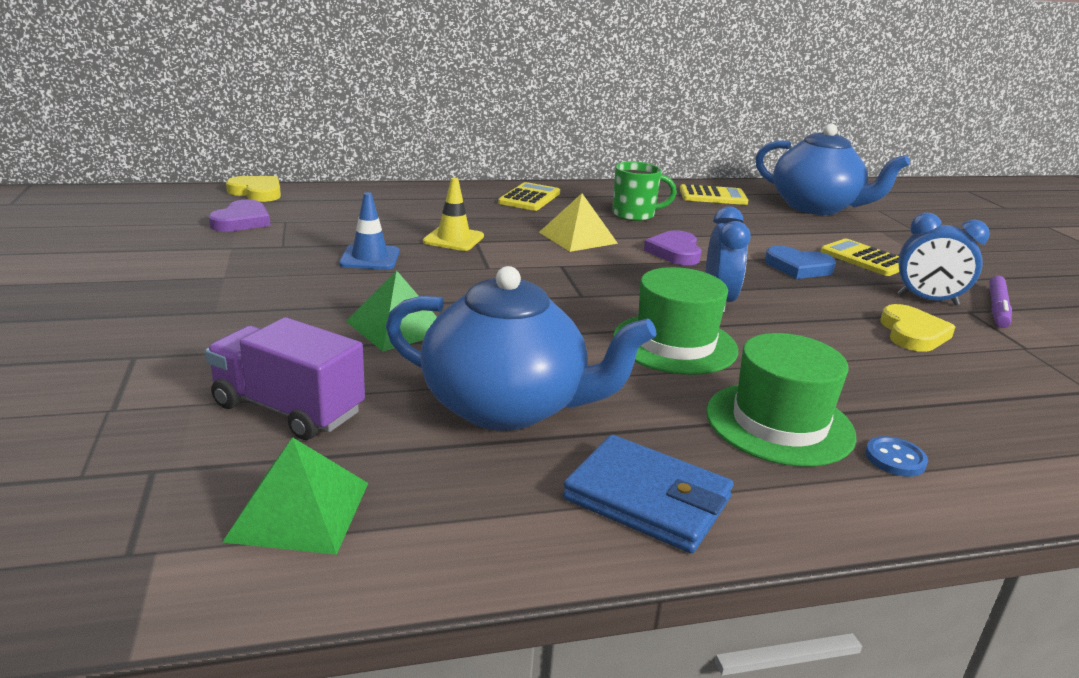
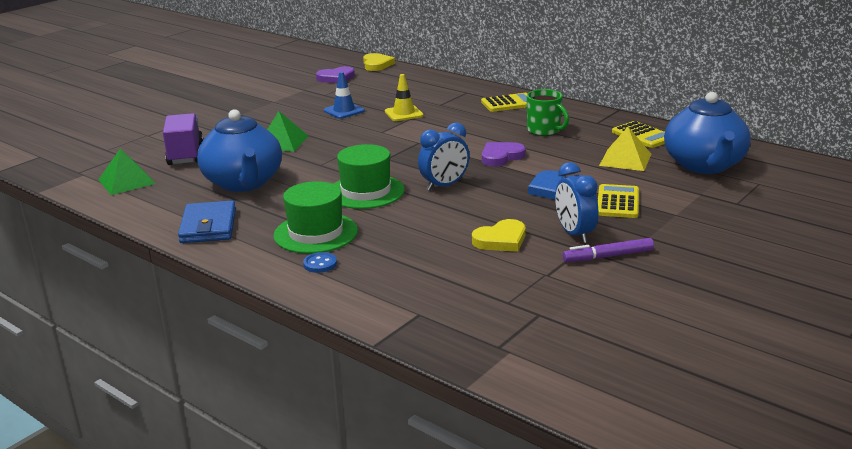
camera: 55 degrees right, 0 degrees up
(577, 237) = (469, 132): yellow pyramid -> yellow pyramid (625, 159)

